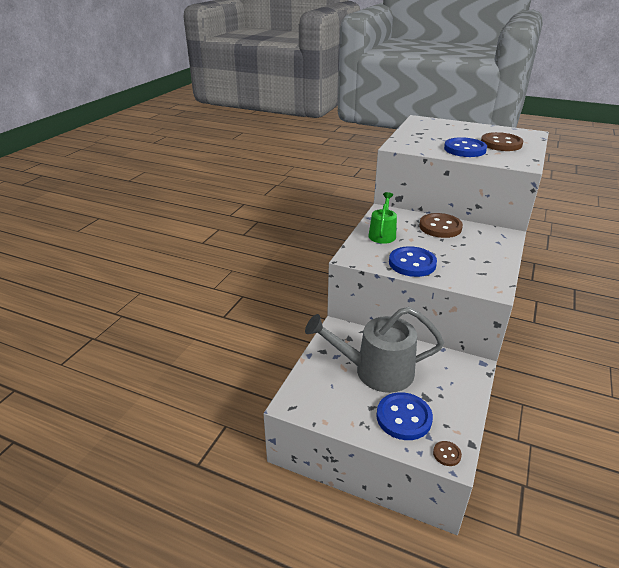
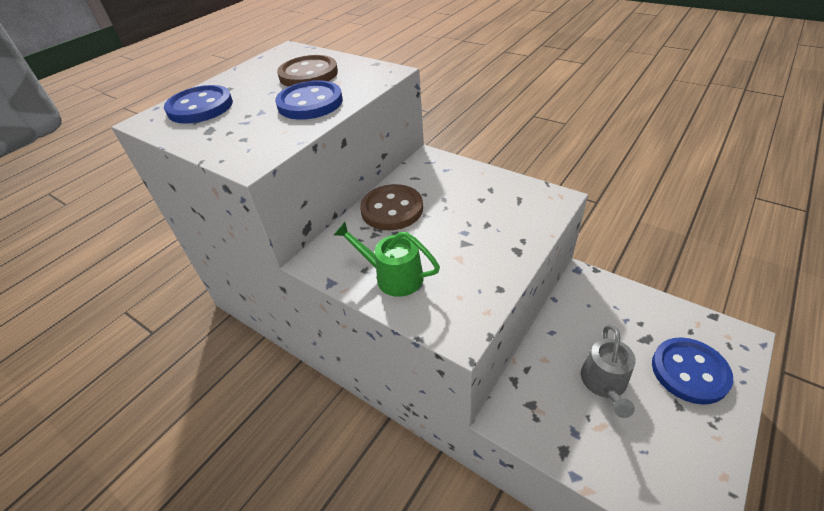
camera: 75 degrees left, 10 degrees up
(376, 371) = (604, 383): grey watering can -> grey watering can, size x0.56
(412, 263) = (489, 259): blue button -> blue button (200, 107)
(447, 454) = (737, 343): brown button -> none

